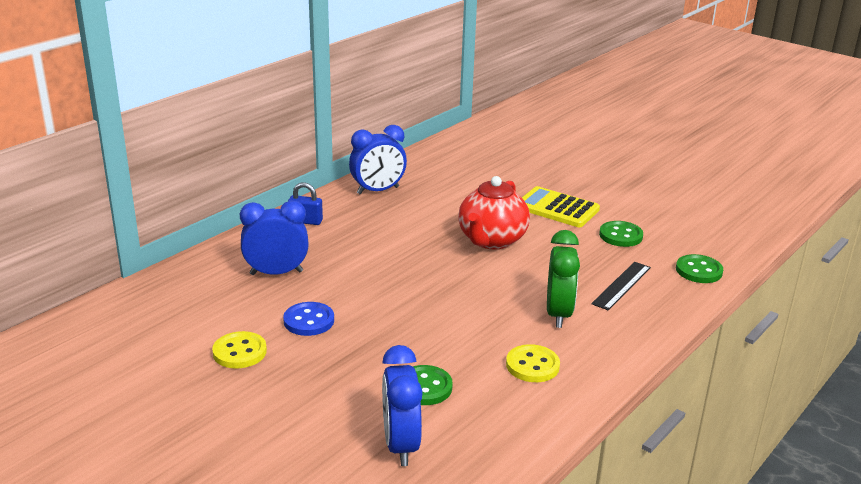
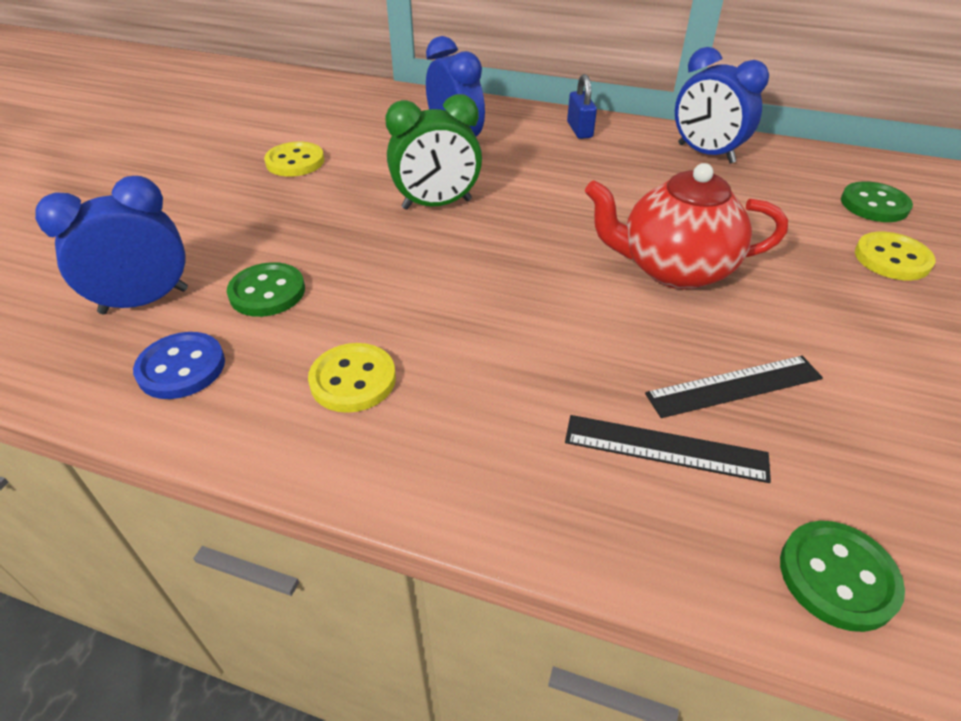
camera: 70 degrees right, 15 degrees up
(309, 321) = (372, 183): blue button -> blue button (181, 368)
(520, 182) = (892, 259): none -> yellow button
(557, 208) = (855, 315): yellow calculator -> none
(558, 314) = (512, 381): green clock -> green clock (437, 204)
(590, 255) = (734, 386): none -> black ruler
(620, 236) = (851, 416): green button -> green button (874, 204)

